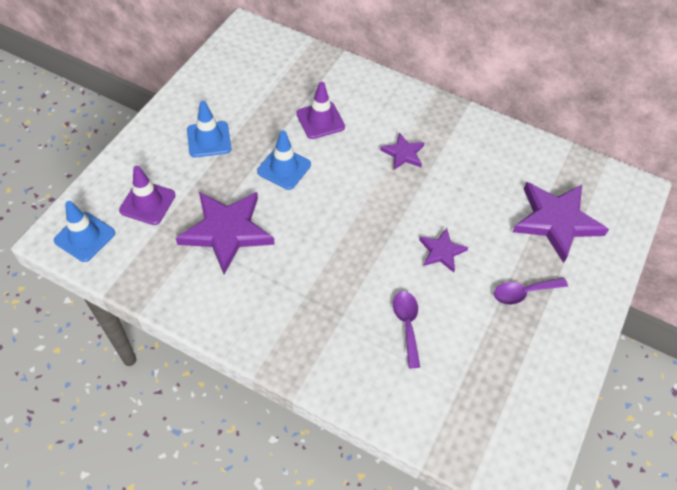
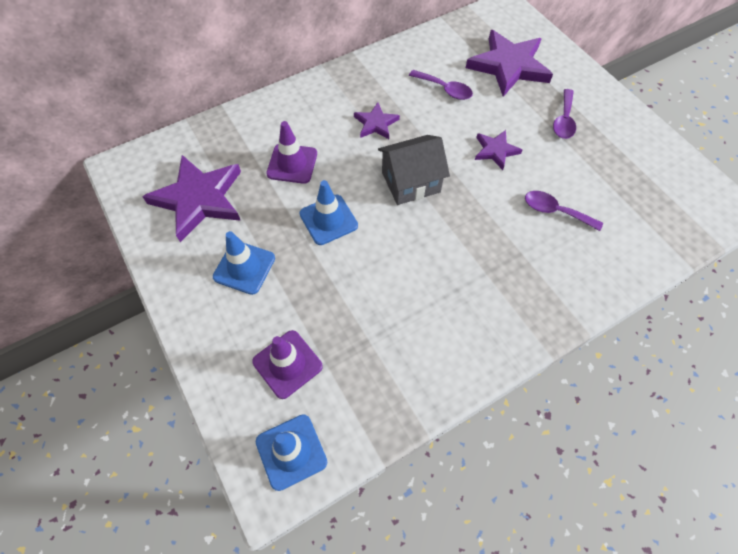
camera: 55 degrees left, 5 degrees up
(227, 231) = (373, 304): purple star -> purple star (199, 199)
(360, 204) = (411, 182): none -> grey house
(483, 184) = (444, 89): none -> purple spoon

